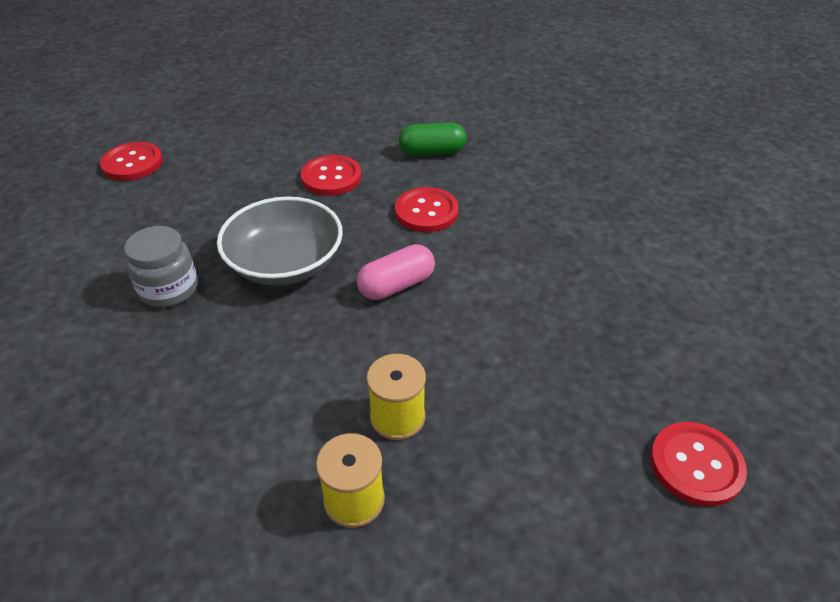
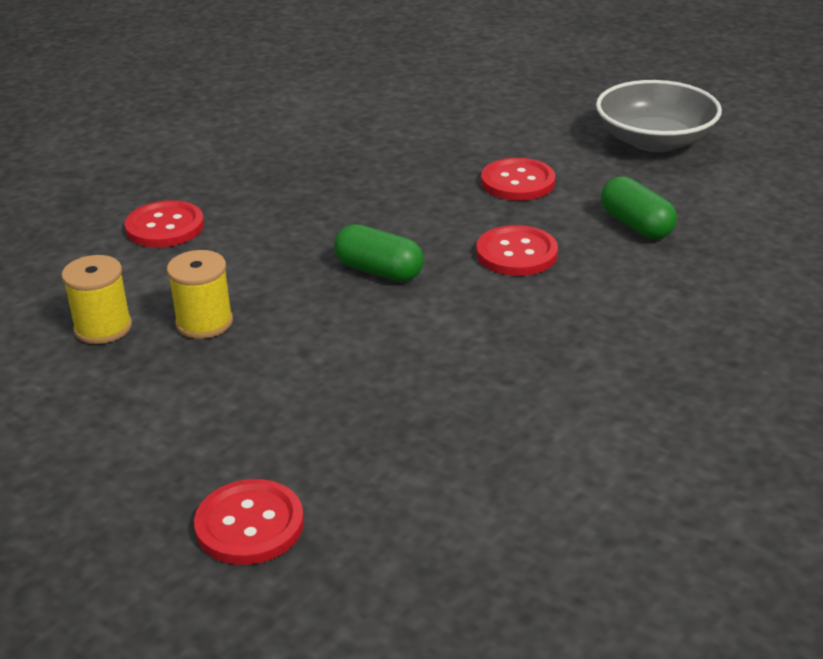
camera: 65 degrees right, 10 degrees down
(132, 163) = (431, 83): red button -> red button (165, 227)
(169, 289) = (280, 164): grey jar -> none
(285, 263) = (360, 203): grey bowl -> grey bowl (654, 141)
(396, 285) = (379, 271): pink capsule -> green capsule

